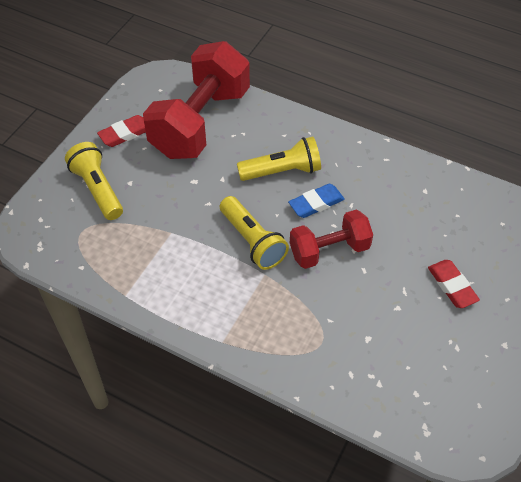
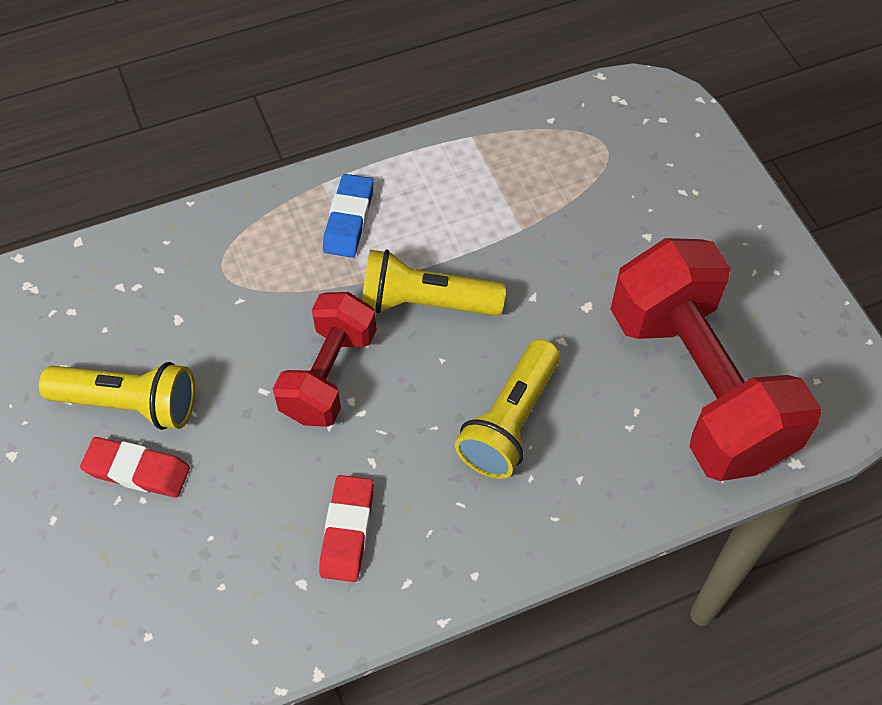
camera: 130 degrees right, 5 degrees up
(97, 189) = (664, 196): yellow flashlight -> yellow flashlight (129, 404)
(125, 134) = (749, 282): red eraser -> red eraser (347, 531)
(316, 203) = (415, 419): blue eraser -> blue eraser (349, 220)

